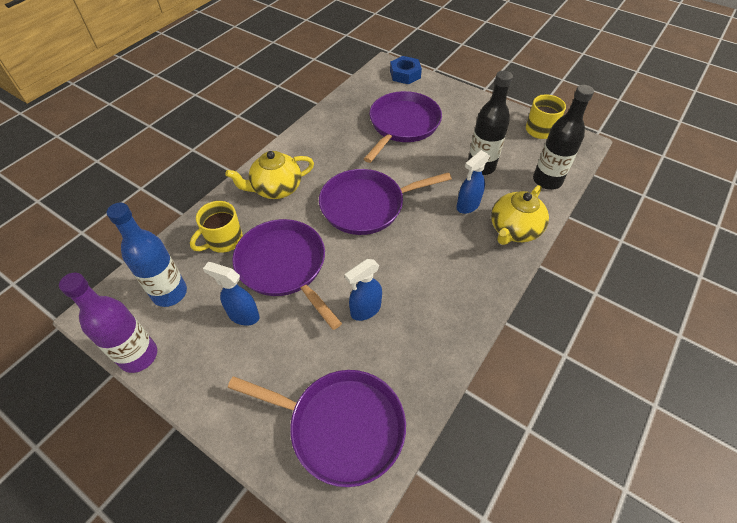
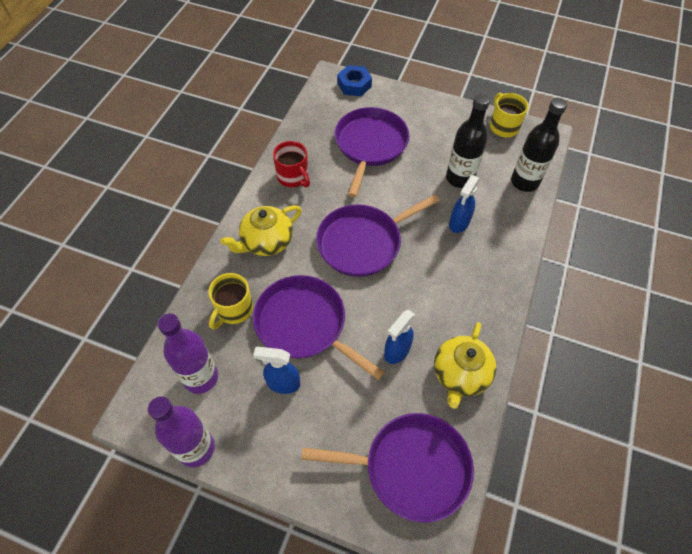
camera: 15 degrees left, 5 degrees up
(170, 293) = (201, 377): blue bottle -> purple bottle
(321, 139) = (293, 177): none -> red mug
(514, 230) = (508, 240): yellow teapot -> yellow teapot (460, 375)

